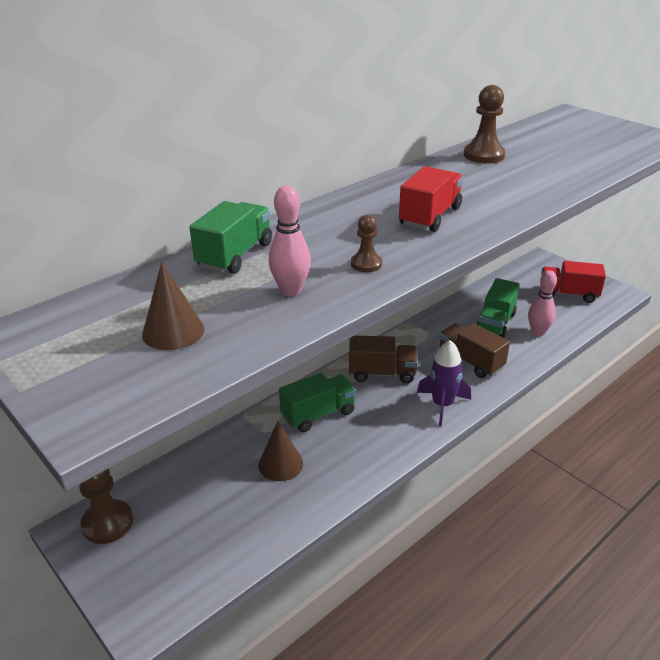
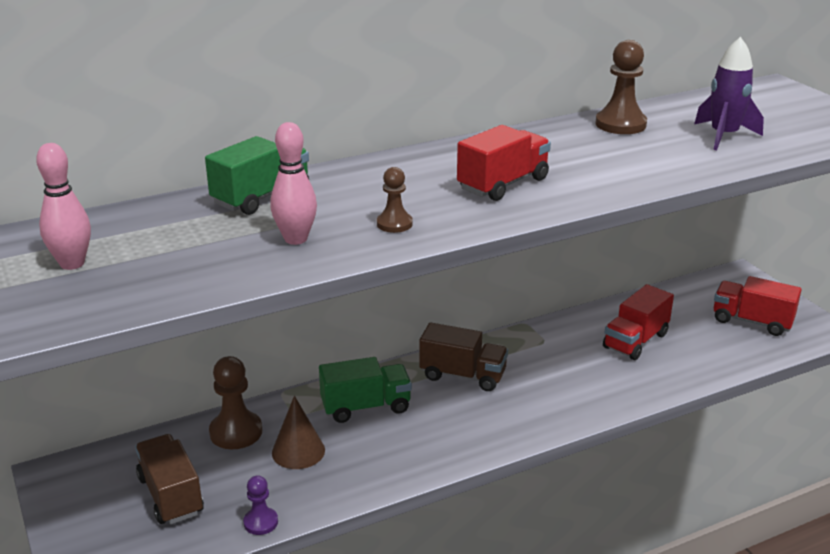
camera: 15 degrees right, 5 degrees down
(107, 523) = (90, 474): brown pawn -> brown pawn (236, 432)
(173, 331) = (153, 260): brown cone -> none
(277, 535) = (261, 522): none -> purple pawn
(442, 405) = (518, 423): purple rocket -> purple rocket (724, 136)
(470, 361) = (579, 380): brown truck -> brown truck (171, 495)
(495, 323) = (635, 341): green truck -> red truck
(538, 332) = (685, 360): pink bowling pin -> pink bowling pin (72, 264)

